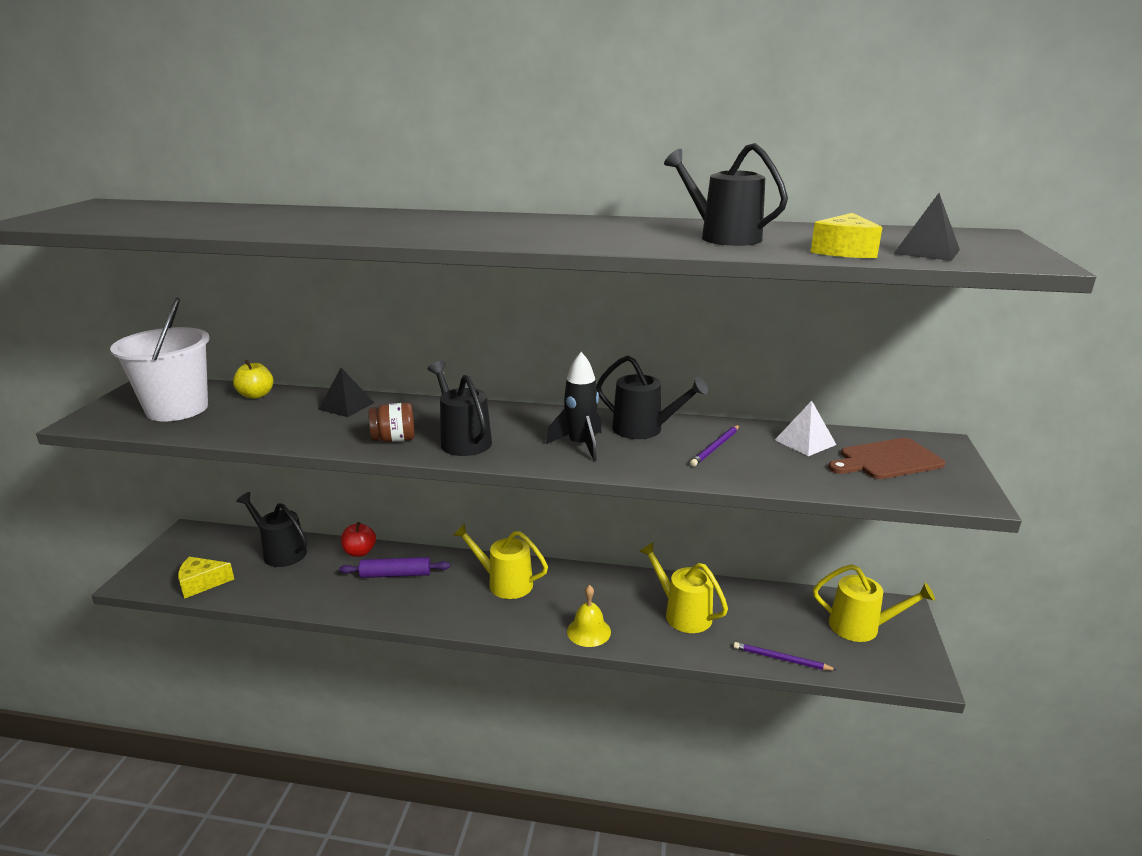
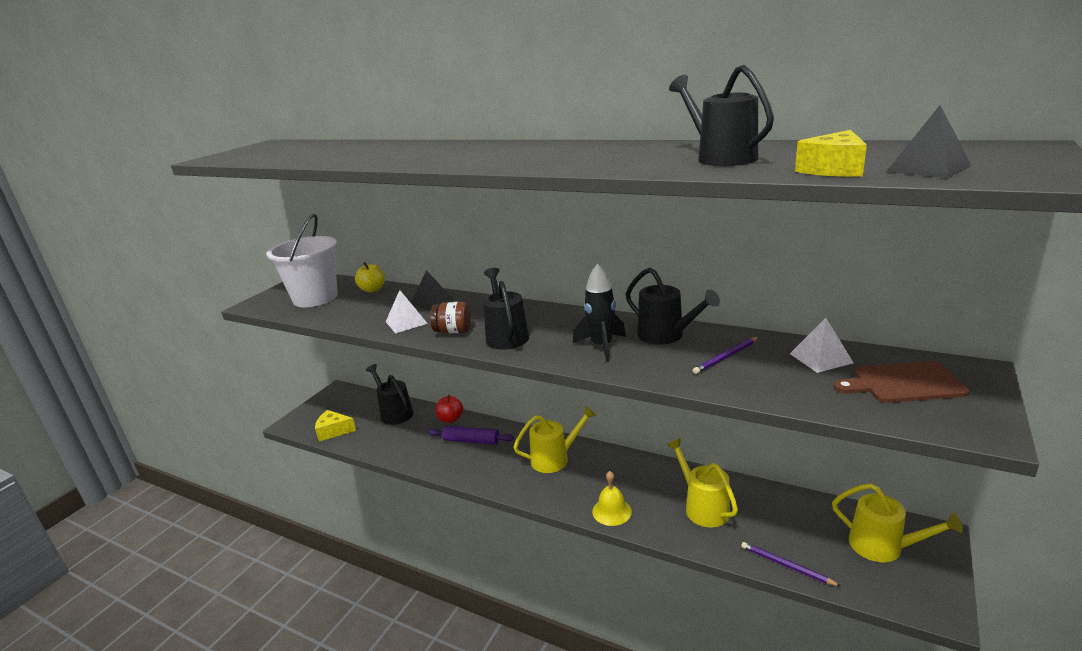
camera: 20 degrees right, 0 degrees up
(325, 432) = (406, 322): none -> white pyramid
(505, 583) = (554, 459): yellow watering can -> yellow watering can turned 120 degrees clockwise

